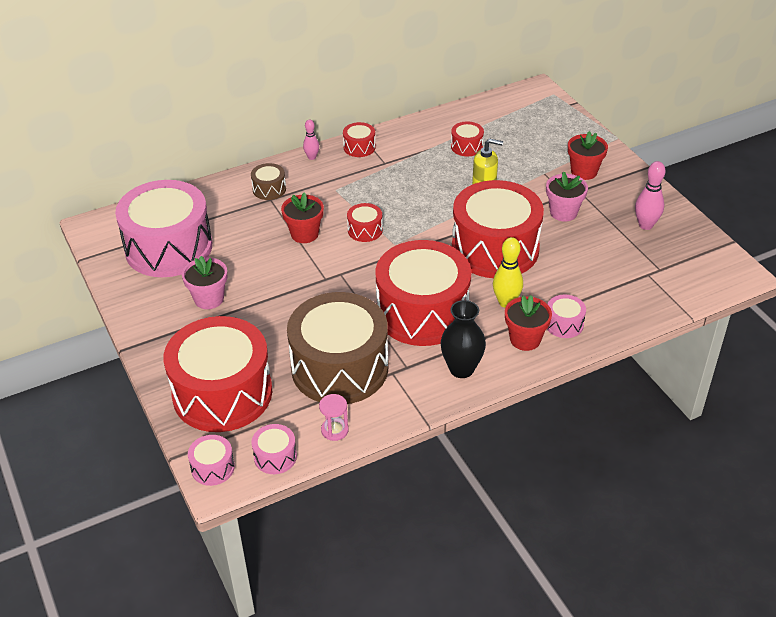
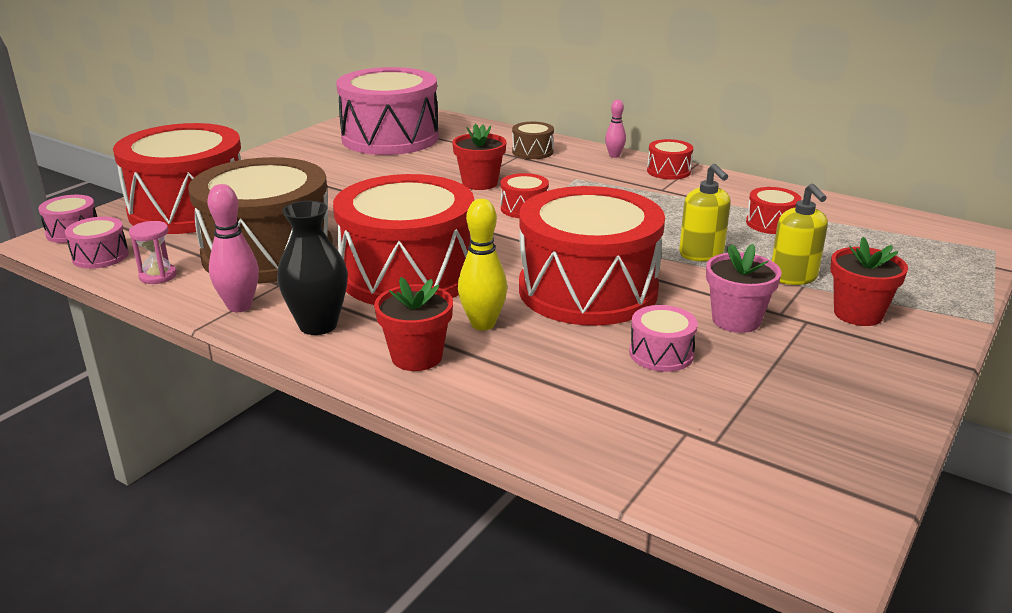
camera: 60 degrees right, 15 degrees down
(209, 299) = (330, 170): pink flower pot -> none
(533, 171) = (793, 277): none -> yellow soap dispenser
(564, 324) = (479, 381): pink drum -> pink drum (661, 354)
(645, 225) = (811, 400): pink bowling pin -> pink bowling pin (239, 306)

